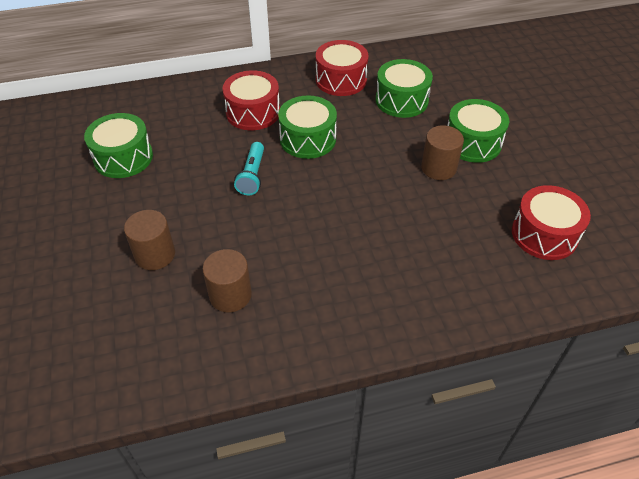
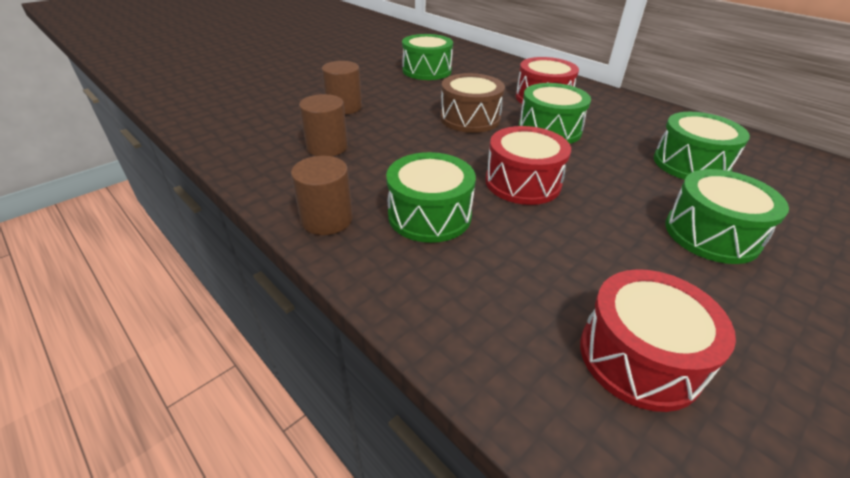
camera: 60 degrees right, 10 degrees down
(252, 175) = (470, 118): turquoise flashlight -> brown drum
(341, 80) = (655, 123): red drum -> red drum (522, 182)
(378, 266) = (429, 215): none -> green drum
(438, 168) = (626, 218): brown cylinder -> brown cylinder (327, 219)

